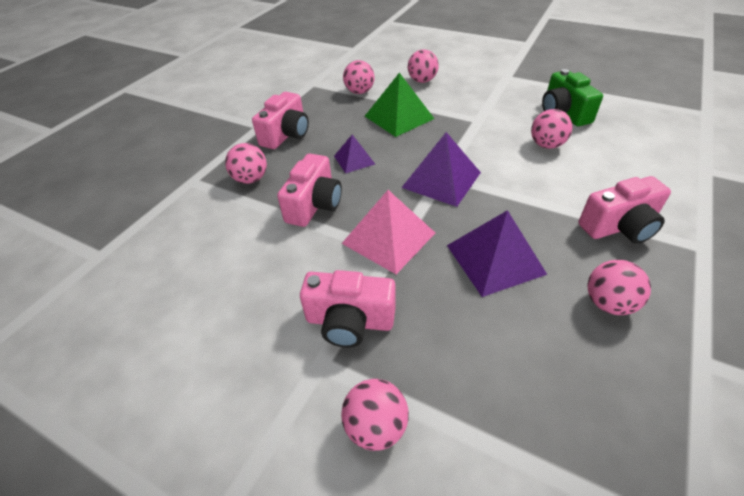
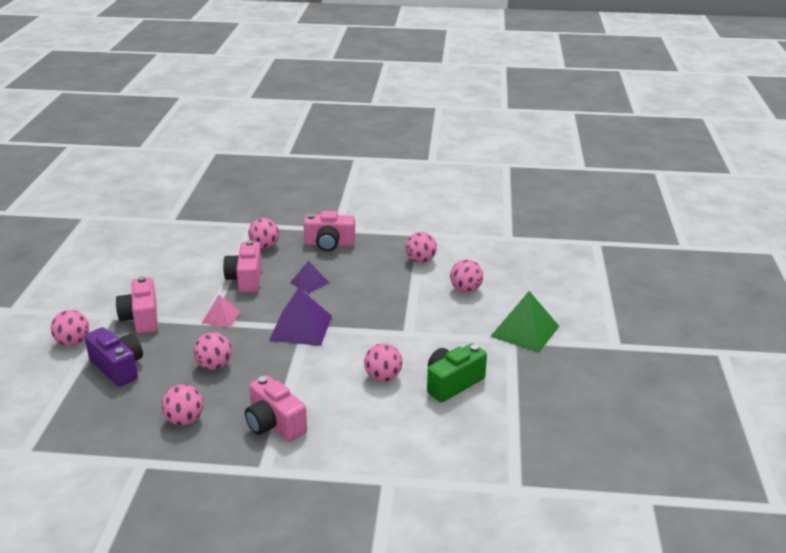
camera: 65 degrees right, 15 degrees down
(314, 205) = (246, 279): pink camera -> pink camera turned 90 degrees clockwise
(388, 238) = (221, 317): pink pyramid -> pink pyramid, size x0.58
(399, 117) = (387, 290): green pyramid -> green pyramid (525, 331)
(471, 366) = (118, 368): none -> purple camera
(495, 259) = (214, 365): purple pyramid -> pink ball

